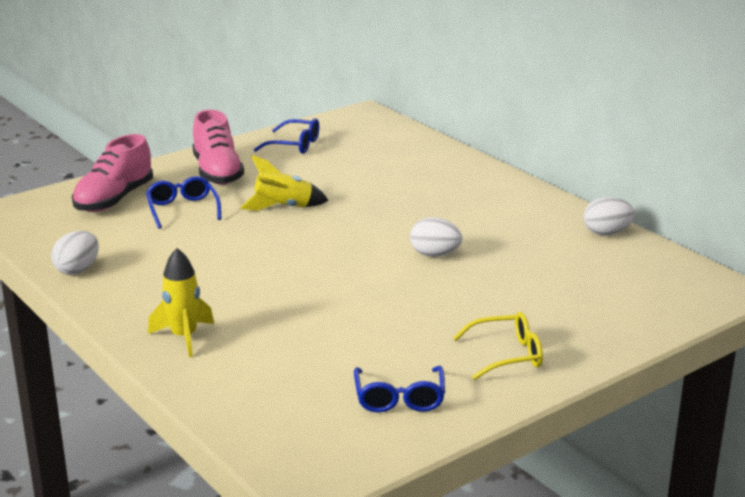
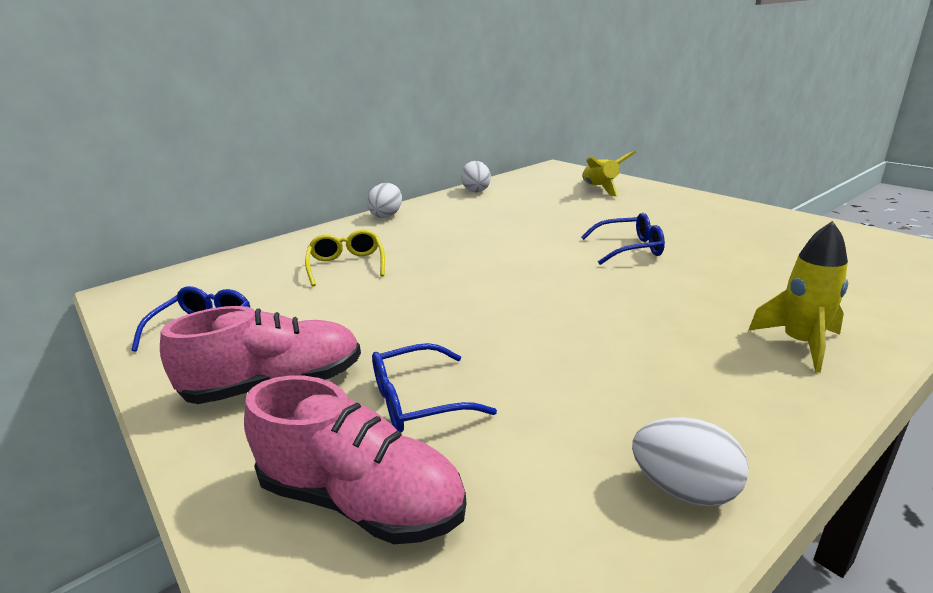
camera: 90 degrees left, 0 degrees up
(283, 207) = (418, 317): yellow rocket -> yellow rocket (600, 189)
(399, 398) = (789, 236): blue glasses -> blue glasses (629, 248)
(435, 255) = (529, 237): white egg -> white egg (387, 215)
(507, 355) = (687, 209): yellow glasses -> yellow glasses (347, 265)

